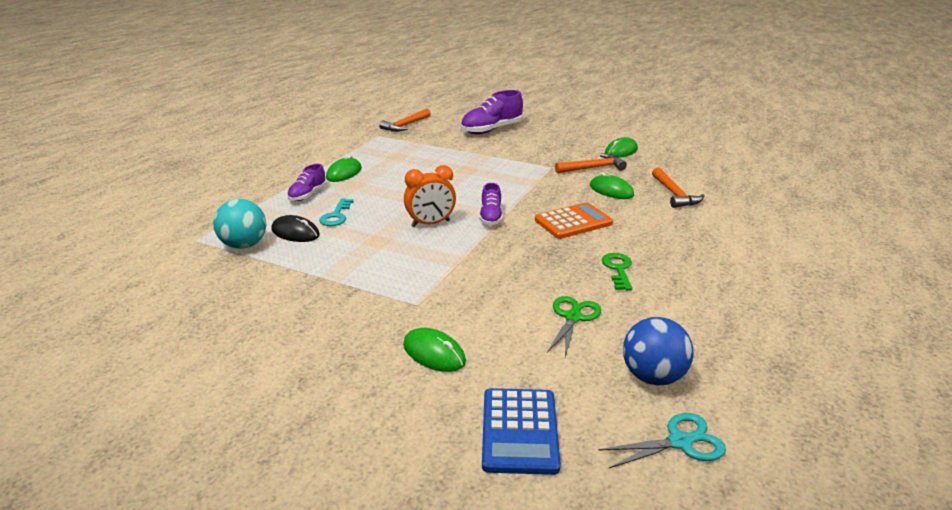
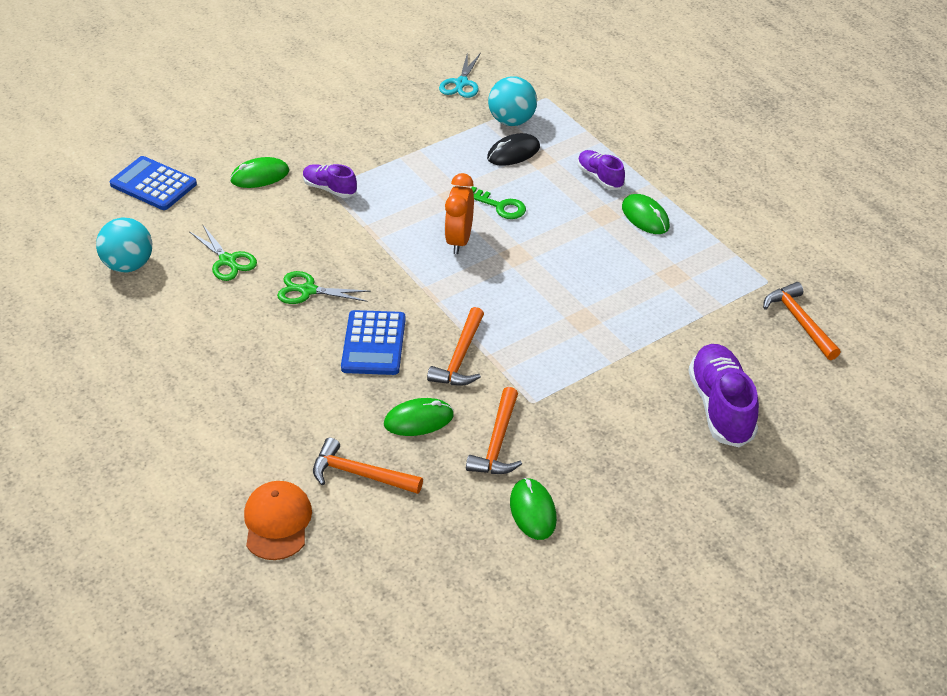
camera: 120 degrees right, 15 degrees up
(336, 216) = (530, 184): turquoise key -> none
(491, 217) = (437, 287): purple shoe -> purple shoe (330, 189)
(545, 193) = (460, 357): none -> orange hammer
(557, 264) = (308, 290): none -> green scissors
(573, 222) = (373, 343): orange calculator -> blue calculator
(618, 269) = (262, 325): green key -> green key (500, 206)
(653, 376) = (129, 265): blue ball -> turquoise ball
(680, 442) = (73, 243): turquoise scissors -> turquoise scissors (461, 83)
(744, 205) = (277, 522): none -> orange cap

